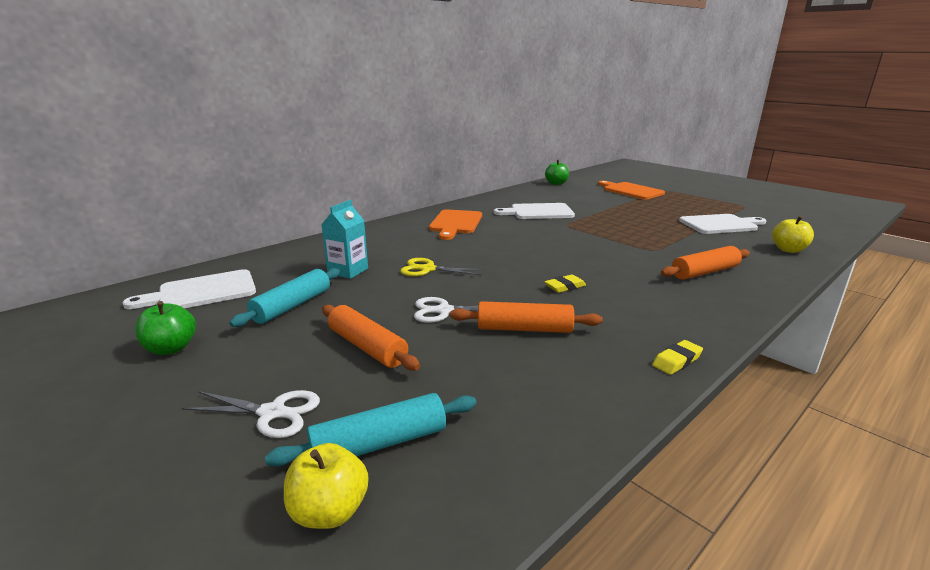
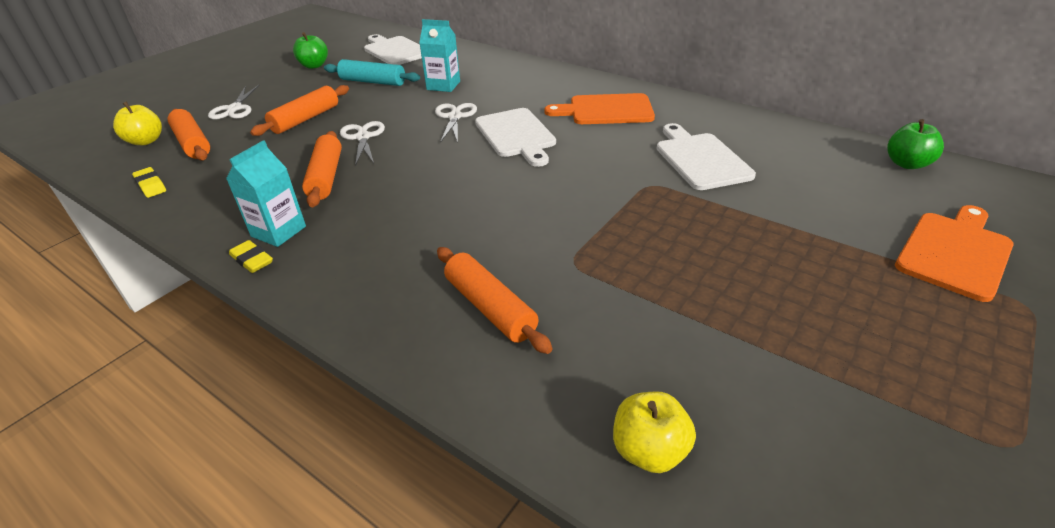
camera: 80 degrees right, 15 degrees up
(379, 443) = (192, 143): turquoise rolling pin -> orange rolling pin
(427, 269) = (455, 117): yellow scissors -> white scissors
(565, 287) = (421, 193): yellow eraser -> yellow eraser (151, 185)
(627, 350) = (278, 231): none -> turquoise carton
(720, 224) = (779, 366): white cutting board -> white cutting board (516, 135)

